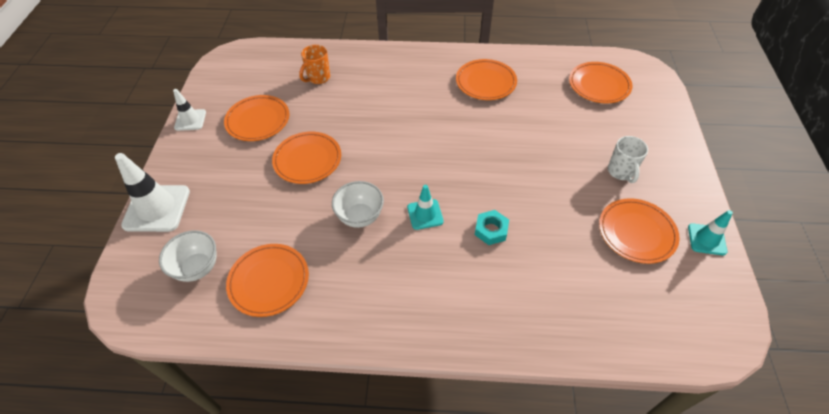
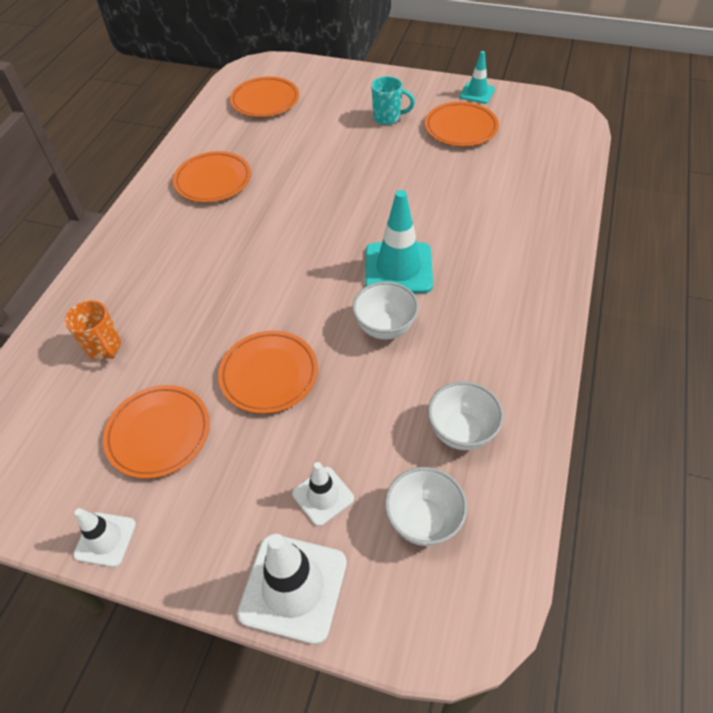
camera: 75 degrees left, 0 degrees up
(216, 209) = (323, 496): none -> white traffic cone
(269, 281) = (461, 432): orange plate -> white bowl
(425, 214) = (398, 268): turquoise traffic cone -> turquoise traffic cone, size x1.76
(491, 230) = (434, 220): turquoise nut -> none
(621, 172) = (388, 118): white mug -> turquoise mug

